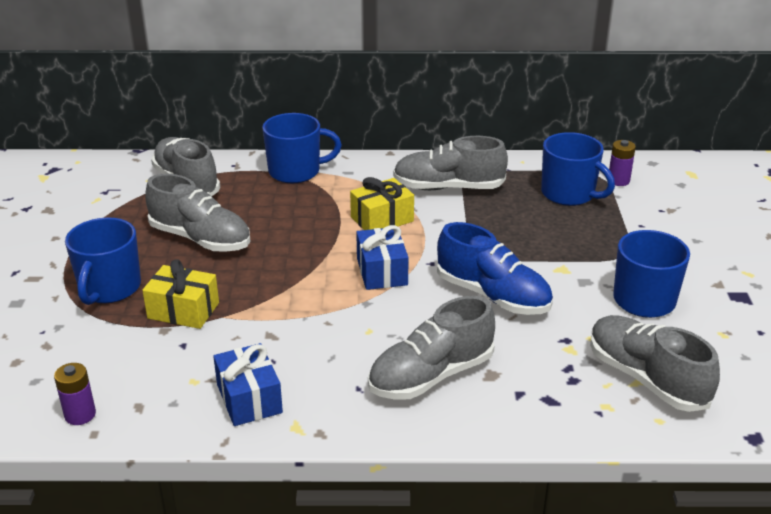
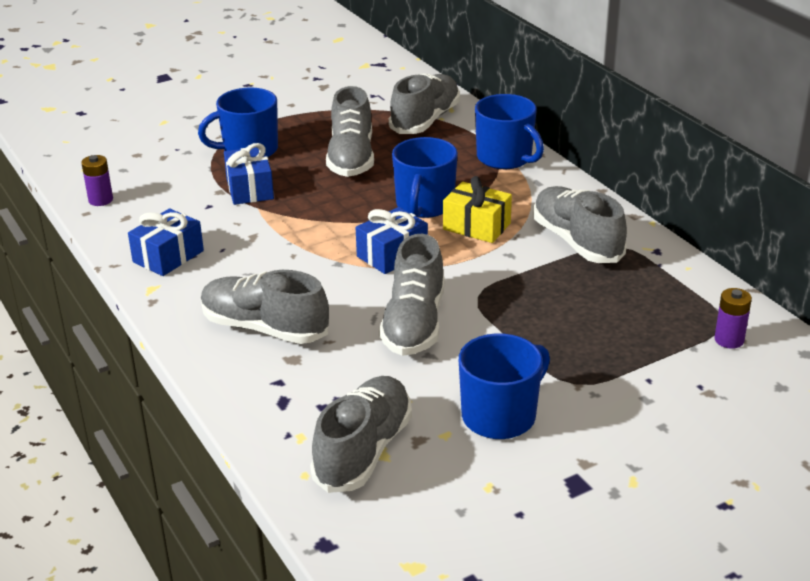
camera: 60 degrees right, 0 degrees up
(183, 310) = (250, 189): yellow gift -> blue gift
(492, 295) = (414, 324): blue shoe -> grey shoe
(569, 194) = (656, 315): blue mug -> blue mug (424, 205)

